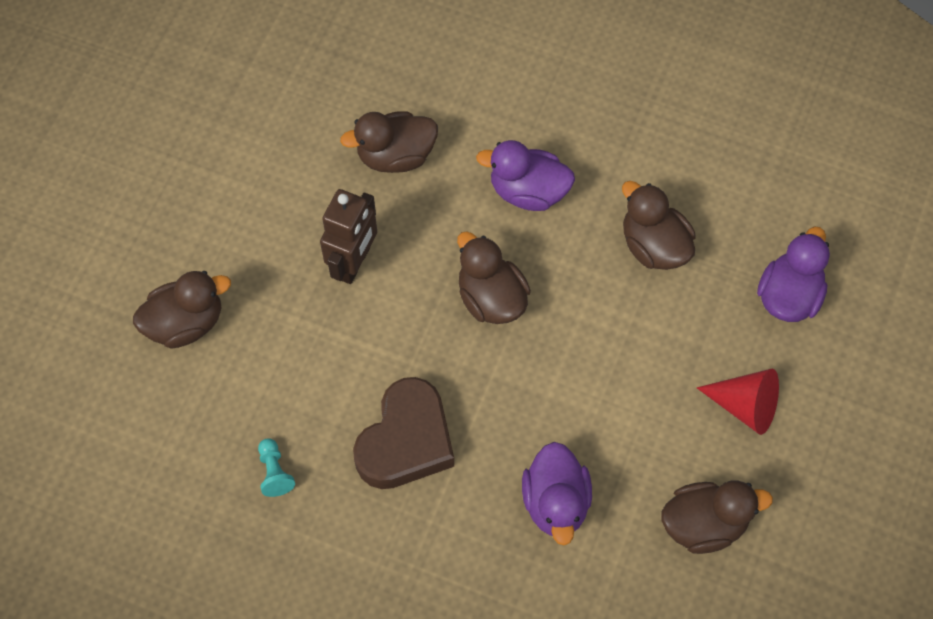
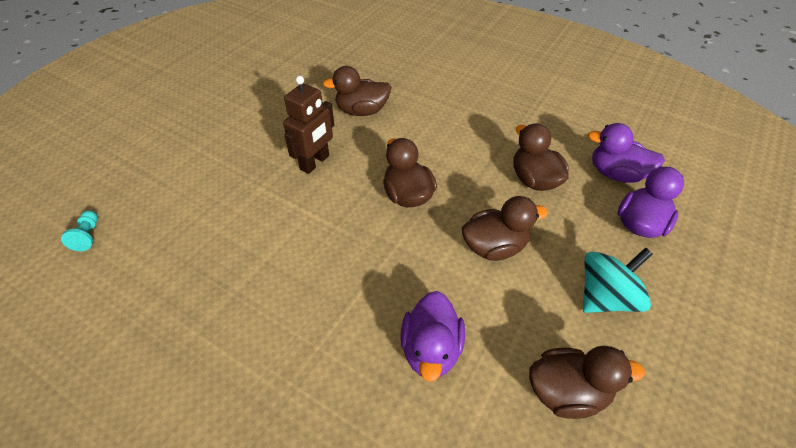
camera: 10 degrees right, 15 degrees down
(186, 323) = (185, 181): brown duck -> brown duck (494, 247)
(275, 472) = (203, 287): turquoise pawn -> turquoise pawn (88, 236)
(406, 441) = (316, 281): brown heart -> none
(528, 192) = (447, 139): purple duck -> purple duck (616, 174)
(745, 406) = (605, 297): red cone -> turquoise spinning top

